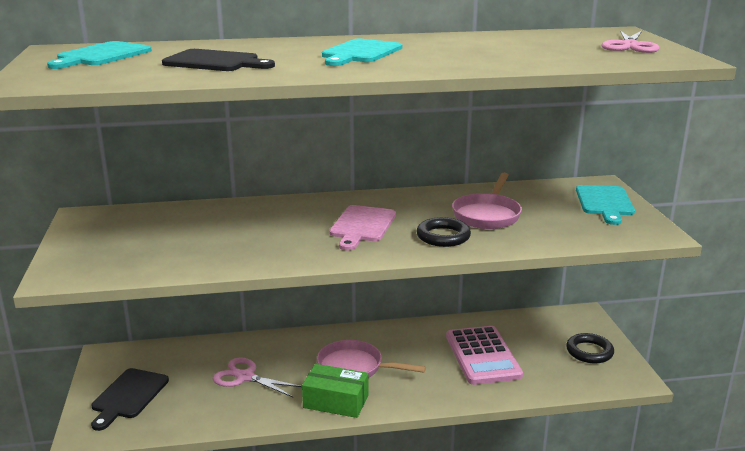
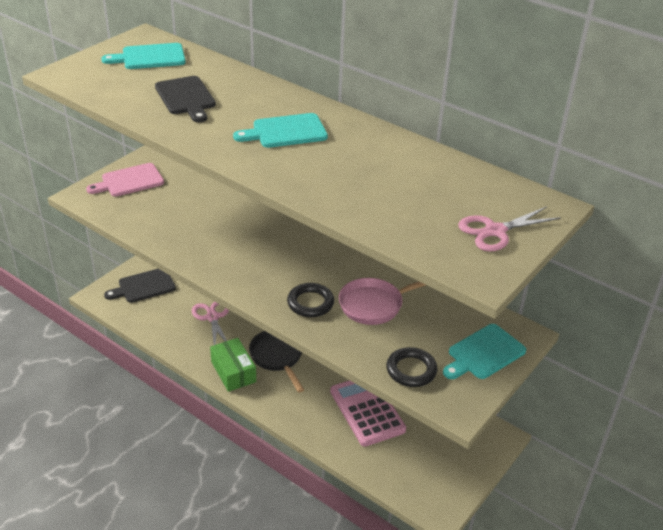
camera: 45 degrees right, 15 degrees up
(354, 368) = (277, 357): pink pan -> black pan
(362, 226) = (281, 260): pink cutting board -> pink cutting board (129, 181)
(482, 356) = (367, 410): pink calculator -> pink calculator turned 120 degrees clockwise
(589, 352) = (446, 466): black ring -> black ring (411, 370)

